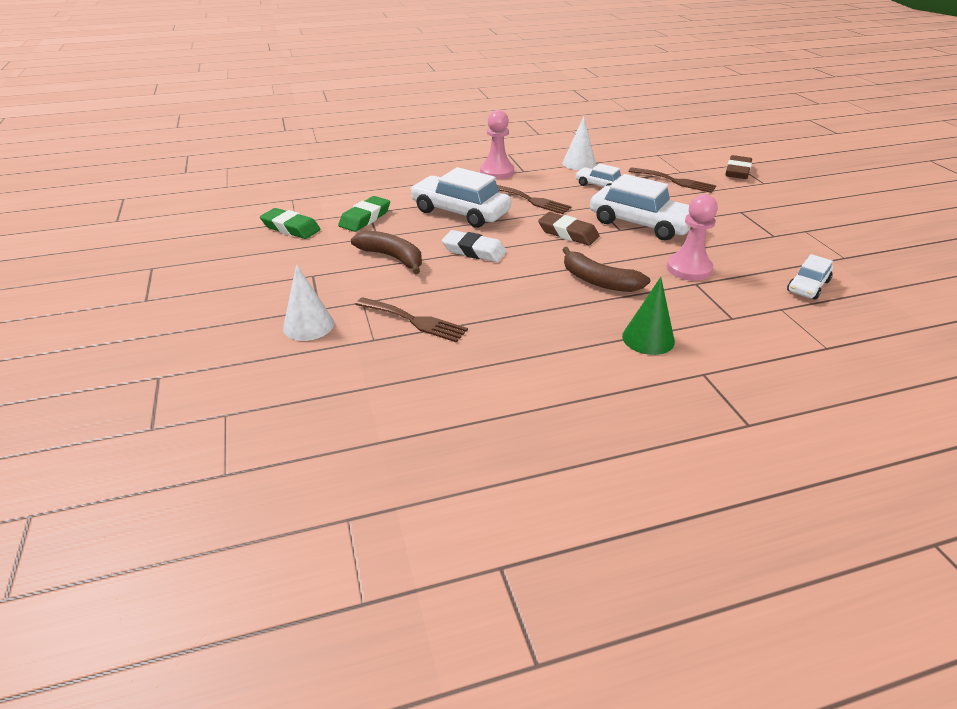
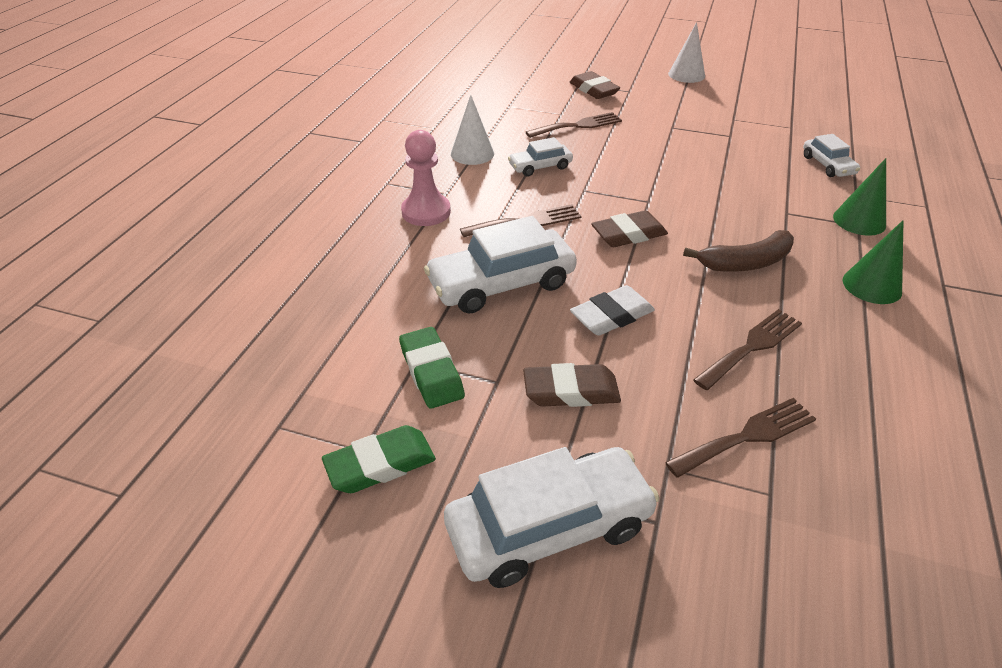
camera: 55 degrees left, 5 degrees up
(308, 325) = (698, 552): white cone -> white cone (686, 75)
(392, 258) = (571, 391): brown banana -> brown eraser
(504, 304) = (751, 347): none -> brown fork
(641, 224) = (648, 184): white car -> white car (549, 527)
(689, 269) = (758, 203): pink pawn -> none
(739, 317) = (859, 221): none -> green cone

